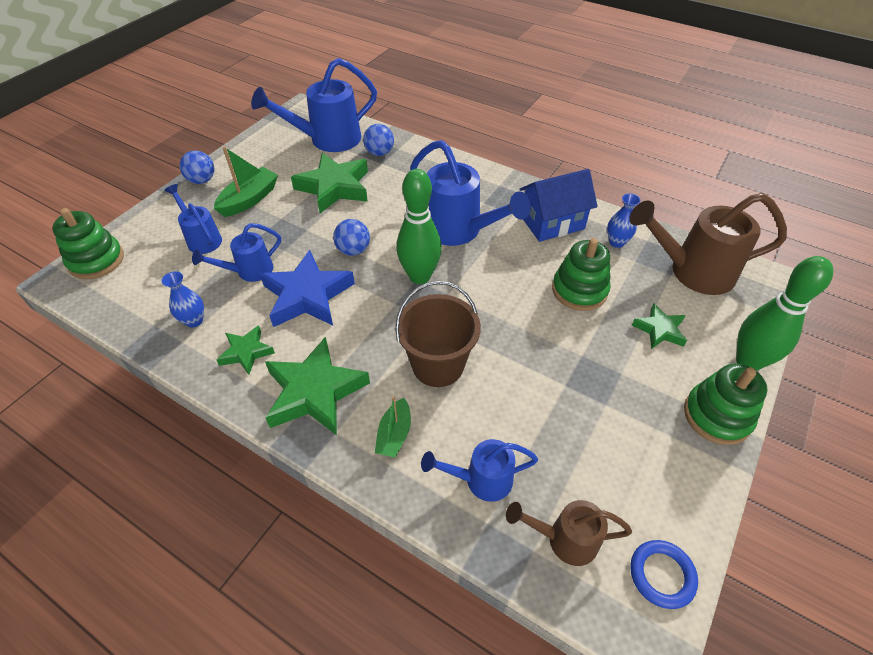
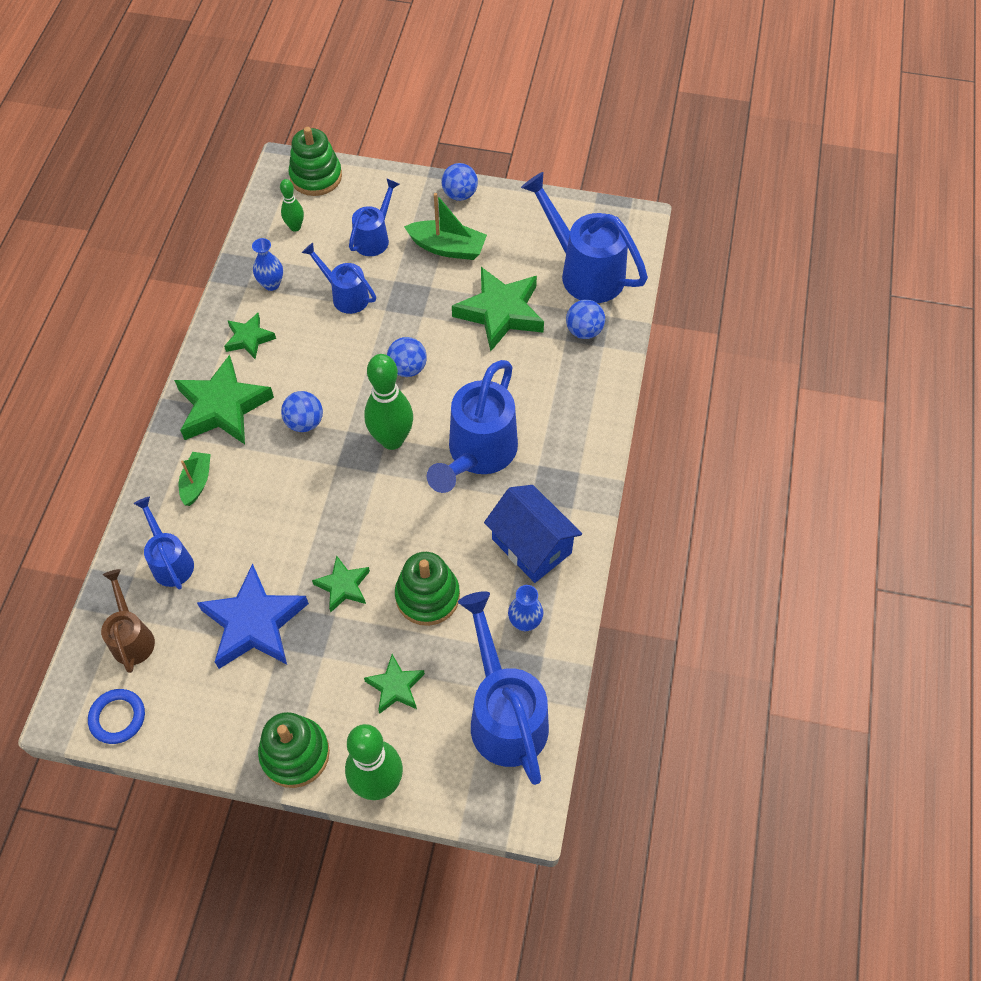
camera: 70 degrees right, 10 degrees up
(141, 288) = (295, 227): none -> green bowling pin
(307, 295) = (331, 355): blue star -> blue star (254, 623)
(370, 331) = (305, 422): none -> blue ball
(394, 434) = (197, 482): green boat -> green boat turned 105 degrees clockwise
(438, 365) = (282, 492): brown bucket -> none
(554, 342) = (343, 586): none -> green star
(693, 271) = (505, 715): brown watering can -> blue watering can

